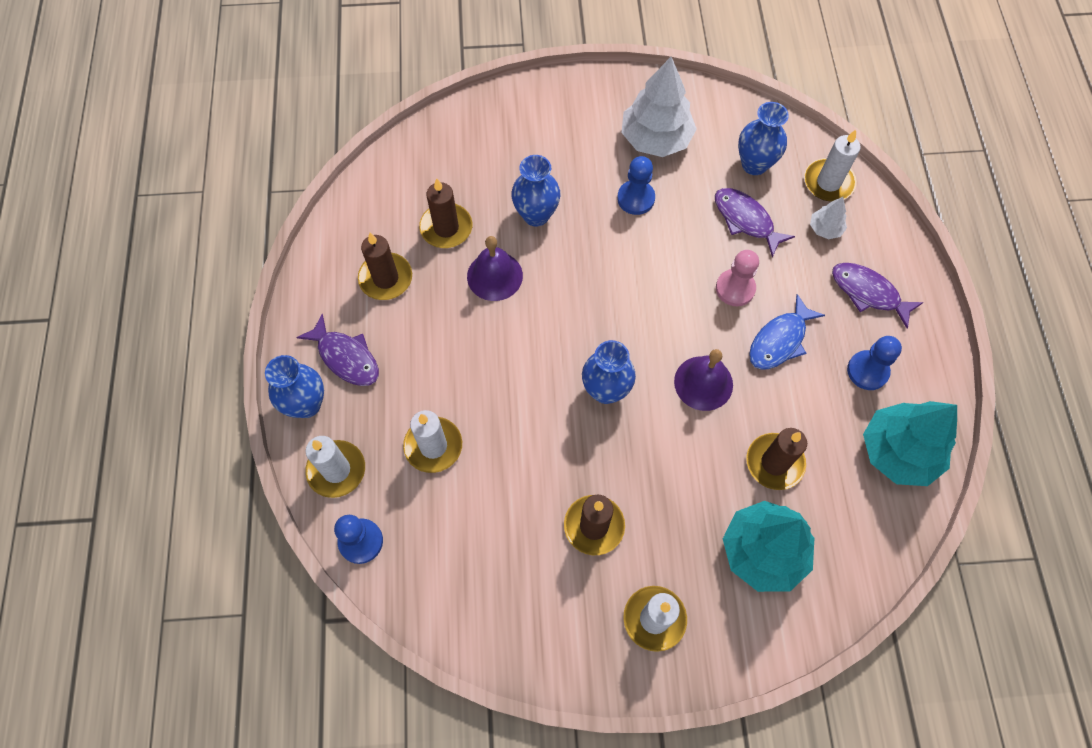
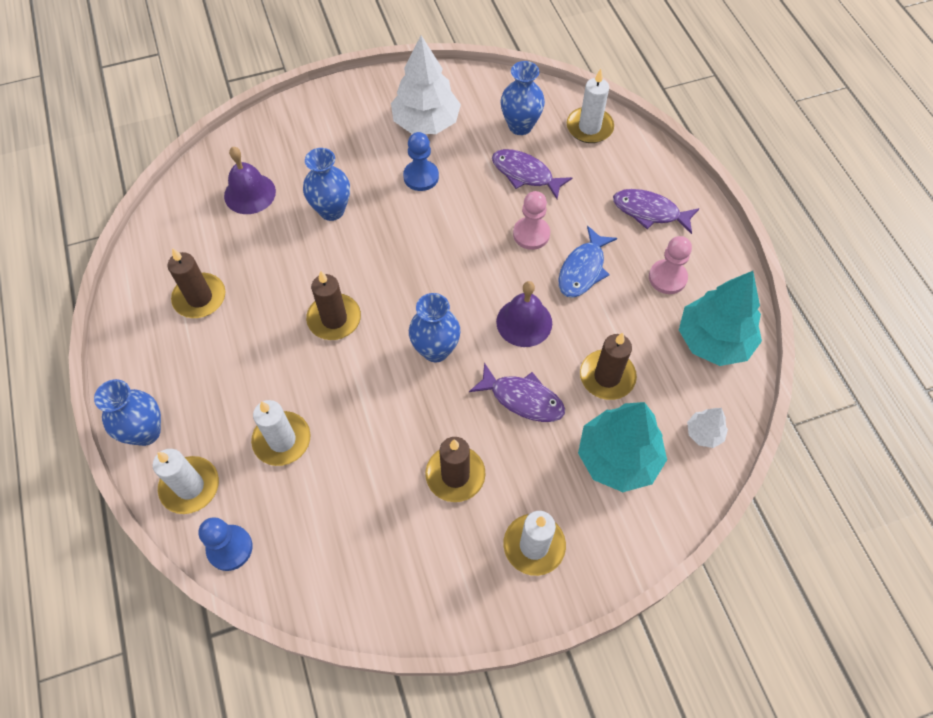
camera: 15 degrees left, 5 degrees down
(346, 357) = (176, 379): purple fish -> purple fish (523, 399)
(446, 228) = (248, 240): brown candle -> brown candle (334, 319)
(494, 276) = (305, 272): purple bell -> purple bell (250, 193)
(825, 229) = (597, 166): white tree -> white tree (704, 433)
(867, 371) = (667, 278): blue pawn -> pink pawn

